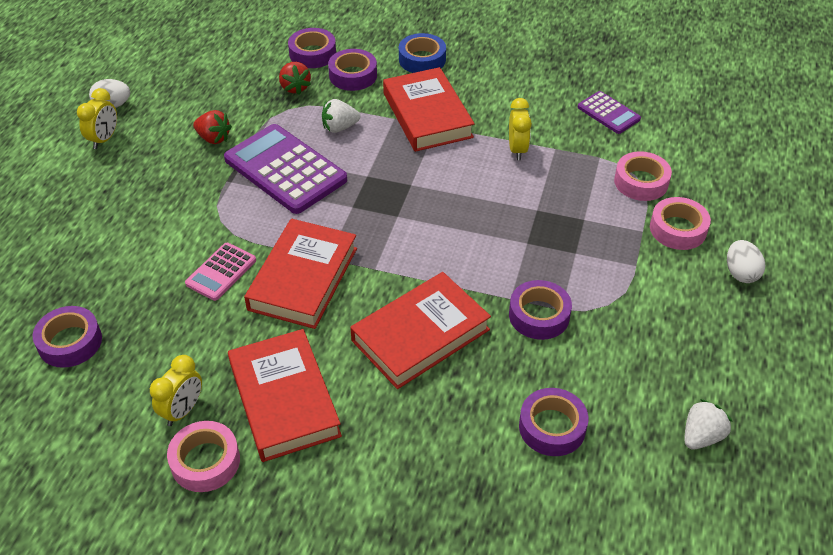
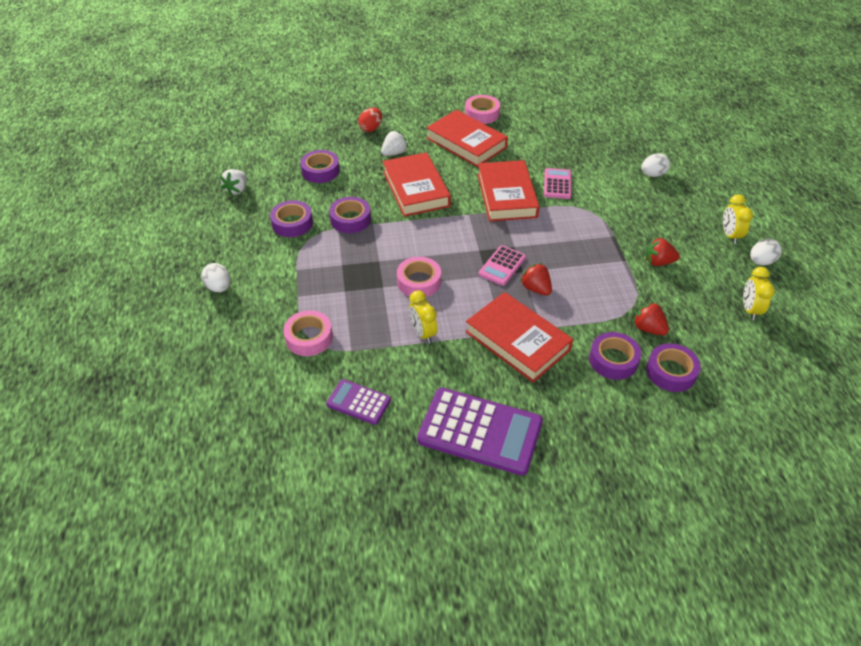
camera: 155 degrees right, 0 degrees up
(70, 342) = (597, 132): purple tape -> purple tape (292, 223)
(85, 241) = (653, 175): none -> white egg
(183, 410) = (511, 126): yellow clock -> yellow clock (749, 310)
(285, 170) = (583, 256): purple calculator -> purple calculator (480, 431)
(339, 127) = (577, 303): white strawberry -> white strawberry (394, 153)
(368, 154) = (536, 289): none -> red strawberry
(385, 189) = (502, 266): none -> pink calculator
(420, 335) = (415, 189): red book -> red book turned 45 degrees counterclockwise
(422, 59) = (568, 404): blue tape -> none
(423, 502) = (371, 128): none -> red egg
(678, 229) = (270, 306): pink tape -> pink tape (419, 282)

